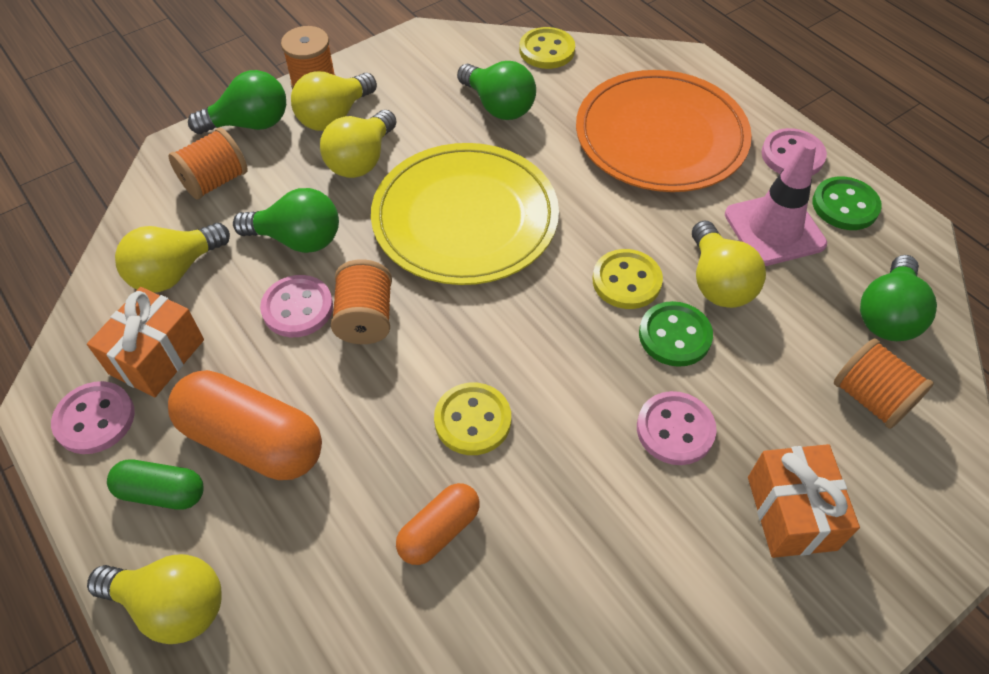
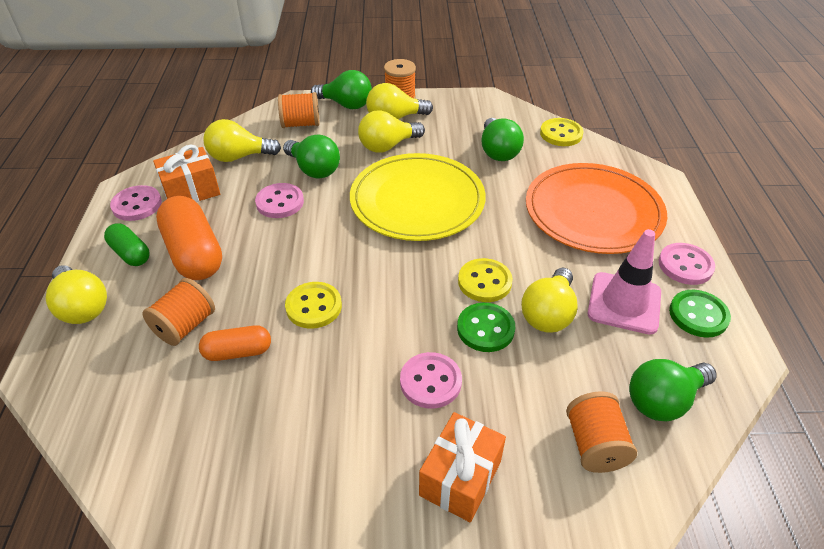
camera: 35 degrees right, 10 degrees down
(365, 318) = (309, 224): orange spool -> orange spool (185, 326)

